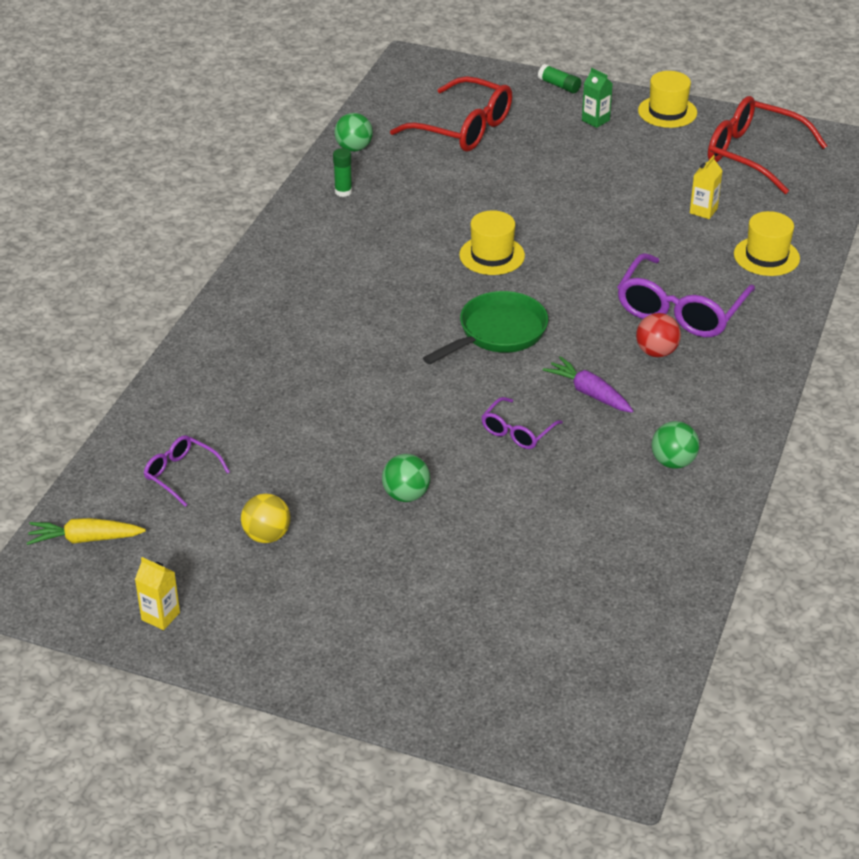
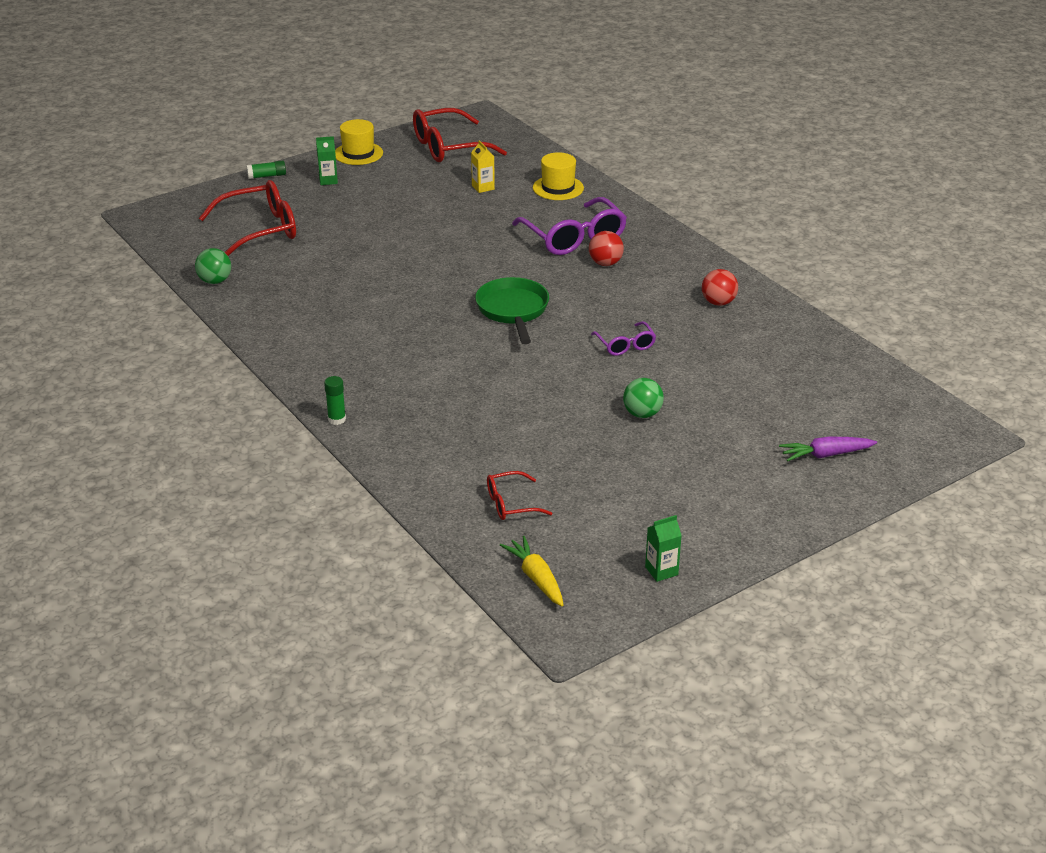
camera: 55 degrees left, 5 degrees down
(85, 539) = (536, 578): yellow carrot -> yellow carrot turned 120 degrees clockwise
(160, 616) = (661, 571): yellow carton -> green carton
(181, 474) = (510, 504): purple glasses -> red glasses
(267, 536) = (622, 489): yellow ball -> none
(343, 191) = (263, 306): green glue stick -> green glue stick (337, 419)
(492, 255) = (424, 279): yellow hat -> none
(589, 393) = (617, 303): purple carrot -> purple carrot (825, 455)
(673, 462) = (718, 302): green ball -> red ball

